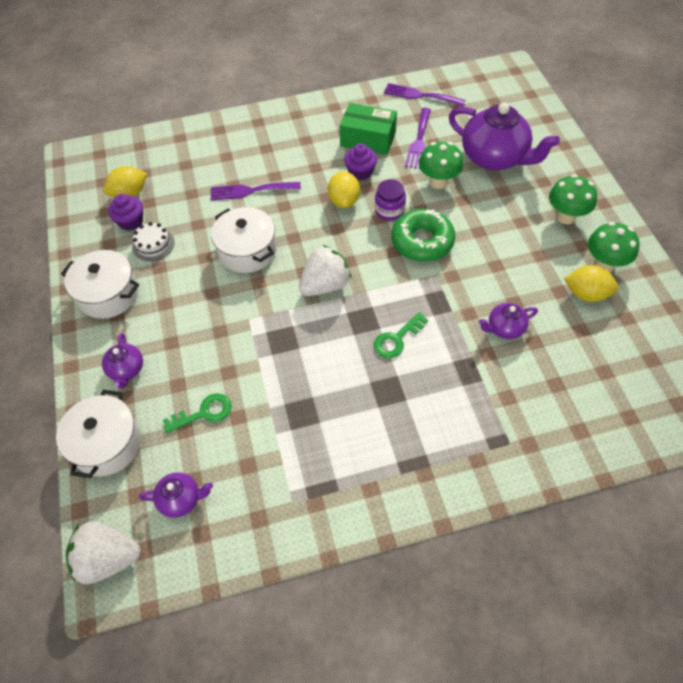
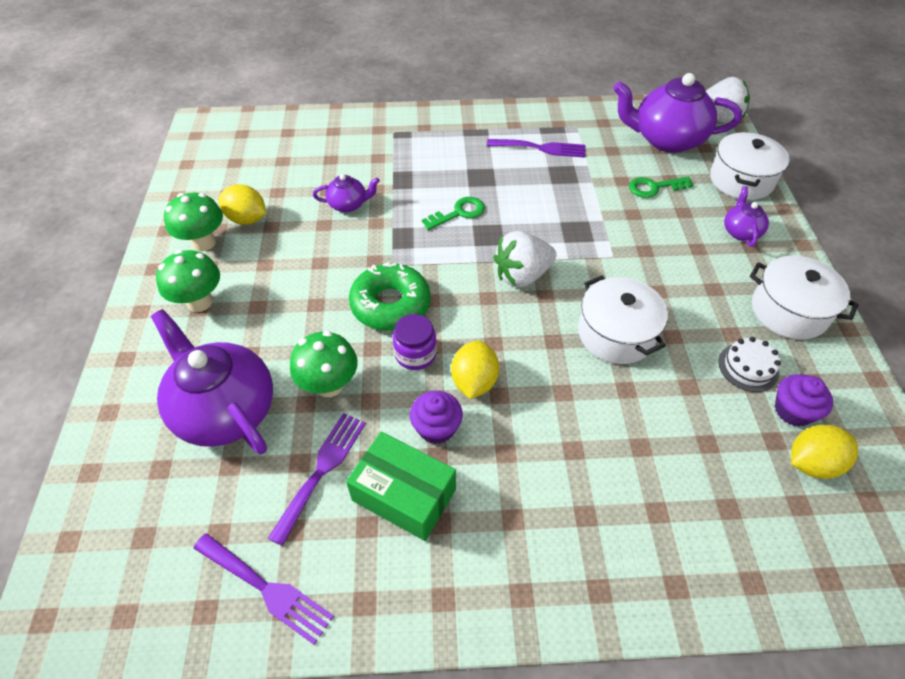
camera: 170 degrees left, 5 degrees down
(181, 499) = (666, 140): purple teapot -> purple teapot, size x2.08
(250, 191) = (612, 428): purple fork -> purple fork (541, 148)

